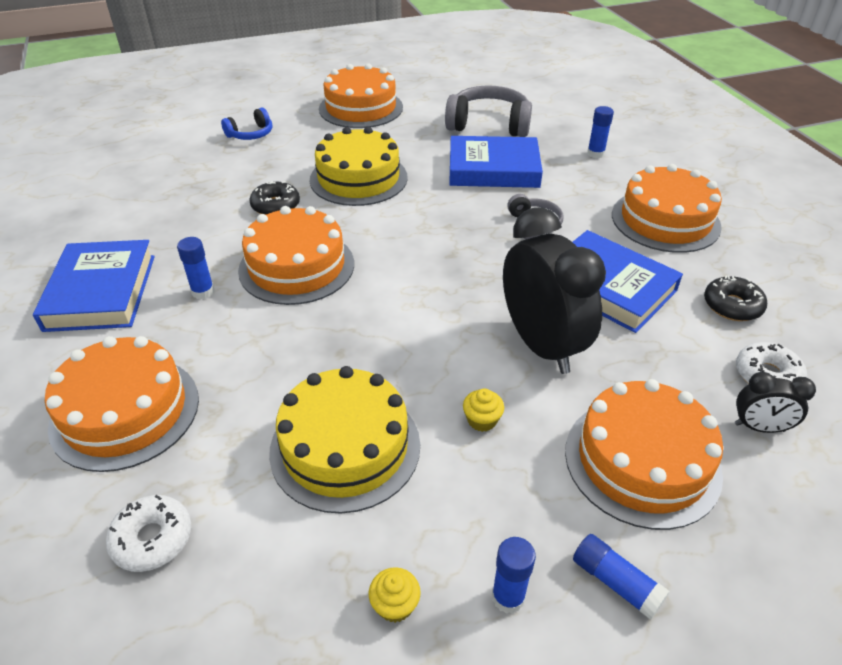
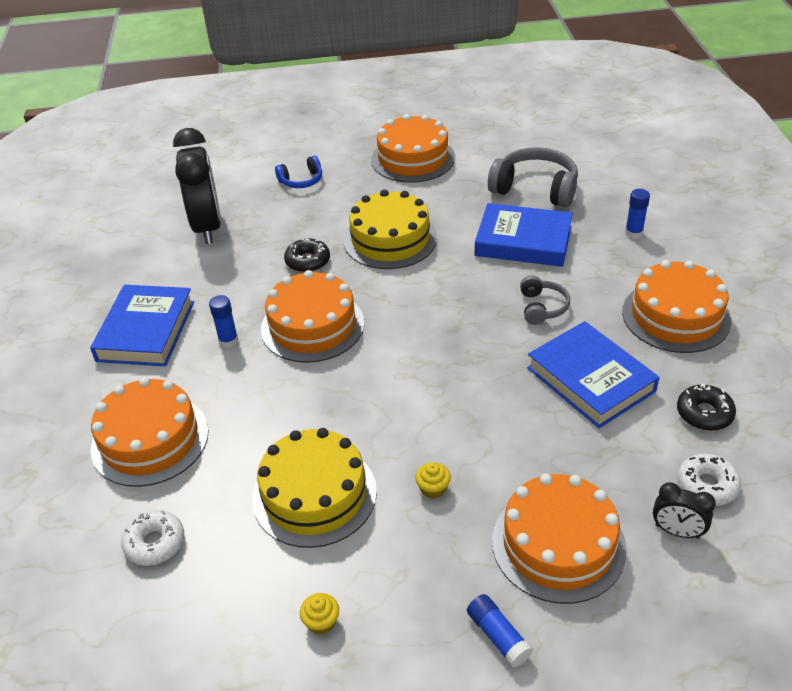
camera: 15 degrees right, 0 degrees up
(508, 597) = (409, 632): blue glue stick -> none
(541, 345) = (507, 428): black clock -> black clock (207, 227)

